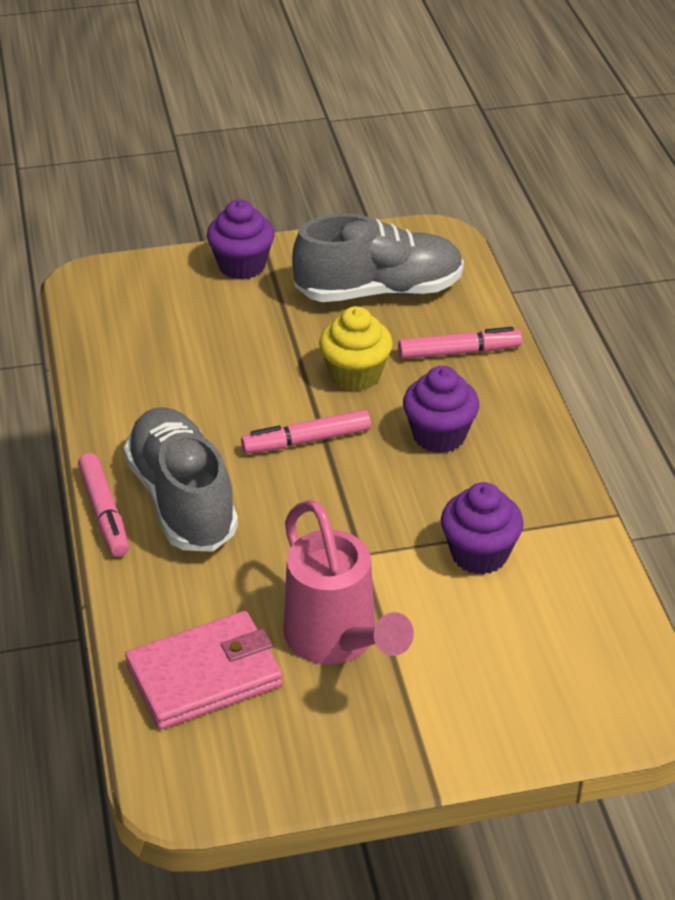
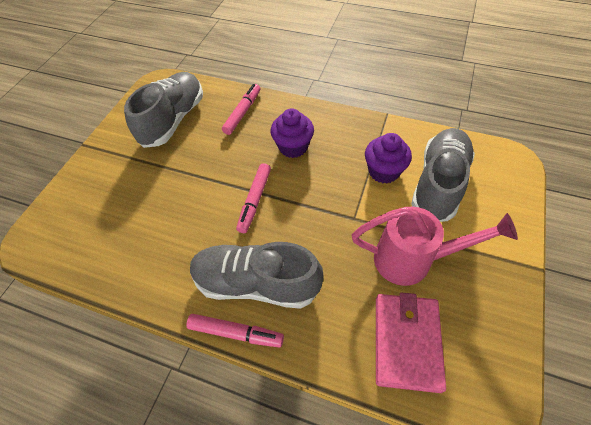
camera: 55 degrees left, 15 degrees up
(242, 266) = (97, 163): purple cupcake -> none
(355, 375) = (224, 157): yellow cupcake -> none
(509, 626) = (438, 183): none -> grey shoe

